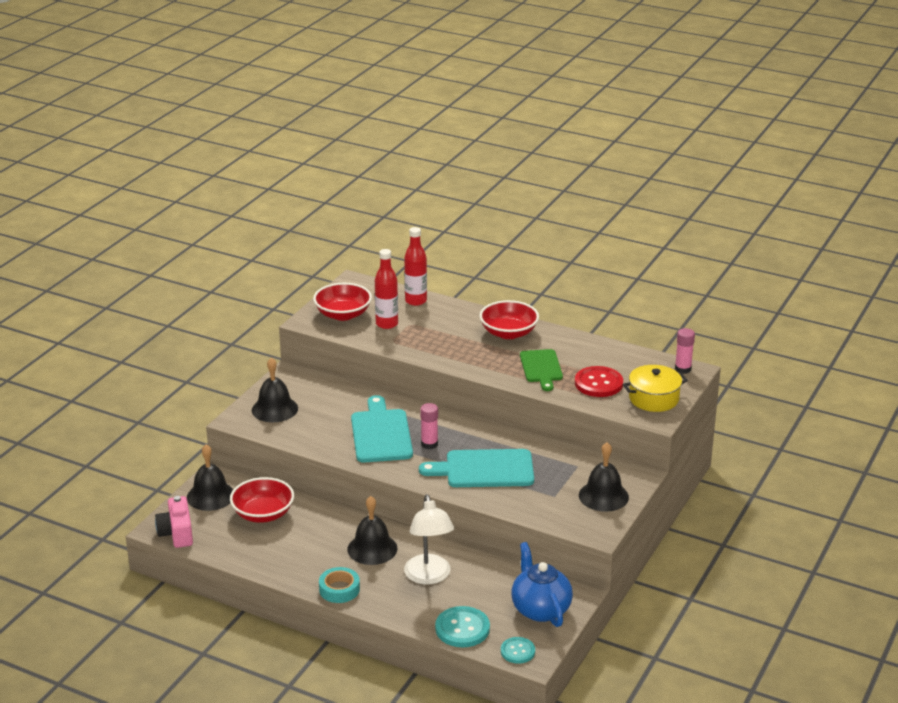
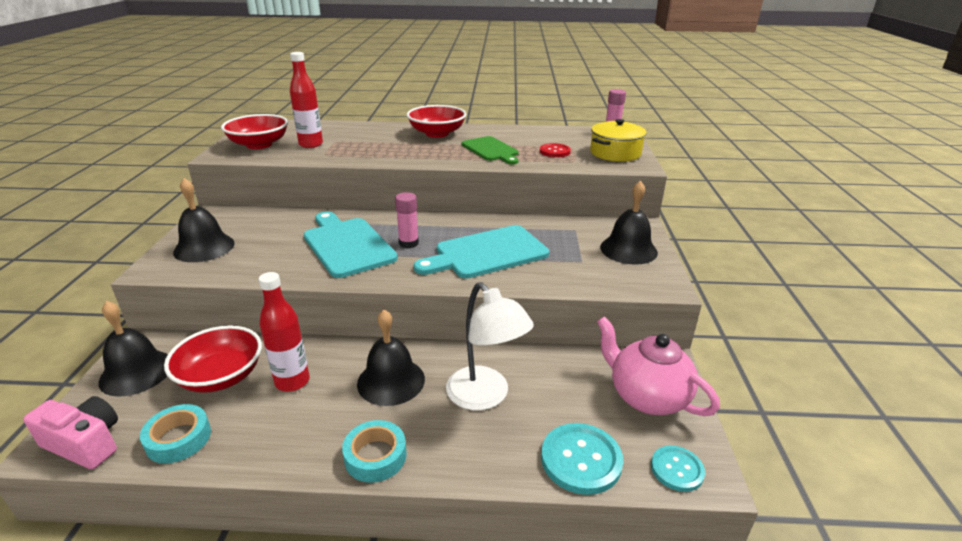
camera: 25 degrees left, 0 degrees up
(177, 533) = (85, 444): pink camera -> pink camera turned 150 degrees clockwise
(229, 546) = (178, 439): none -> turquoise tape
(415, 301) = (330, 127): red bottle -> red bottle (292, 381)
(540, 609) = (647, 397): blue teapot -> pink teapot
(598, 383) = (554, 151): red button -> red button, size x0.63

